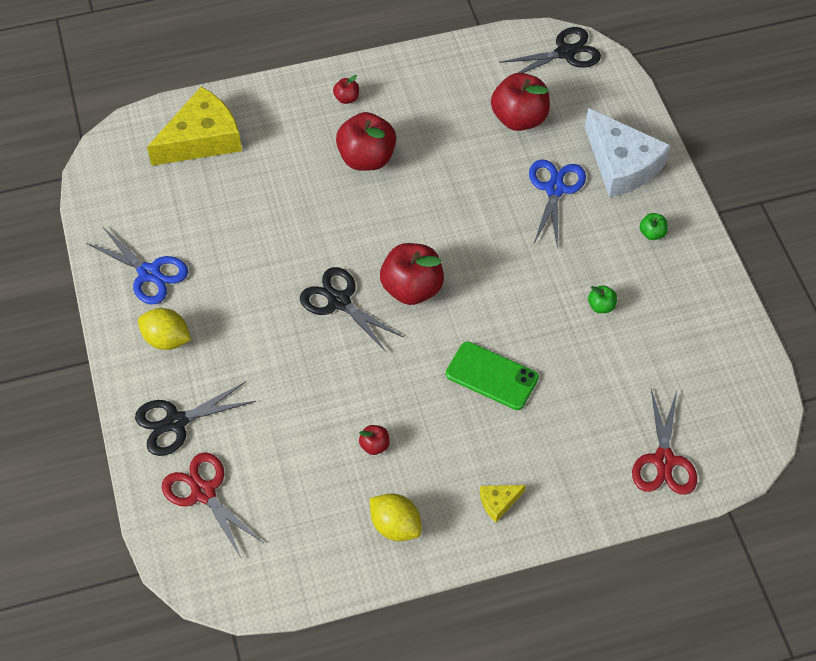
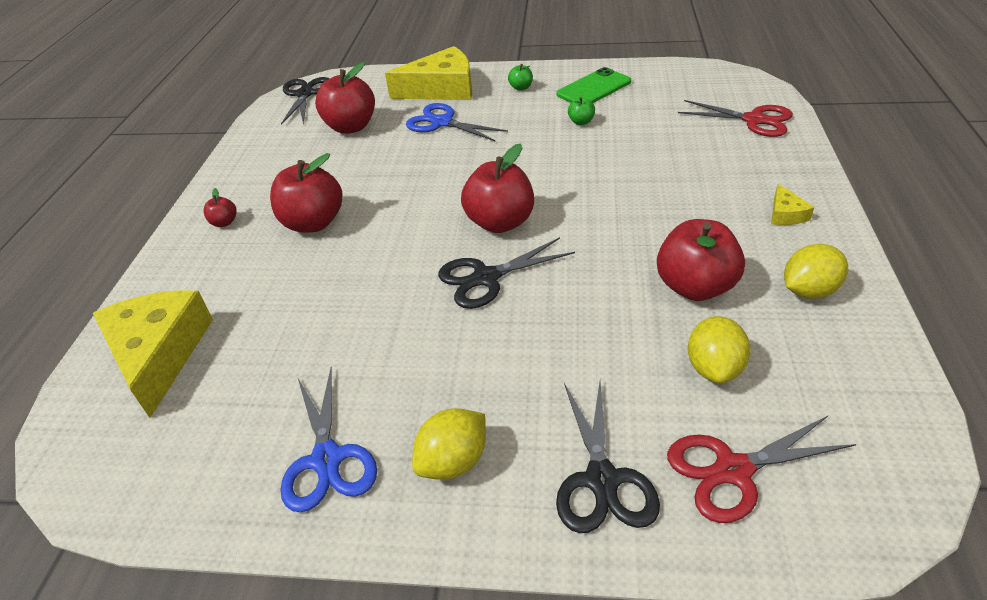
camera: 65 degrees left, 15 degrees down
(149, 273) = (327, 459): blue scissors -> blue scissors turned 105 degrees clockwise
(289, 470) = (714, 368): none -> yellow lemon
(374, 445) = (695, 287): red apple -> red apple, size x2.20
(492, 376) = (632, 192): green phone -> green phone (594, 88)
(621, 164) = (442, 89): white cheese -> yellow cheese

